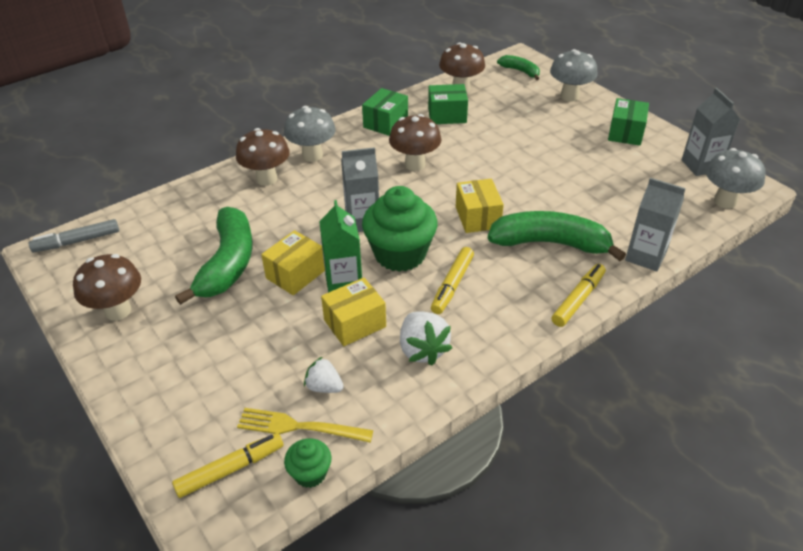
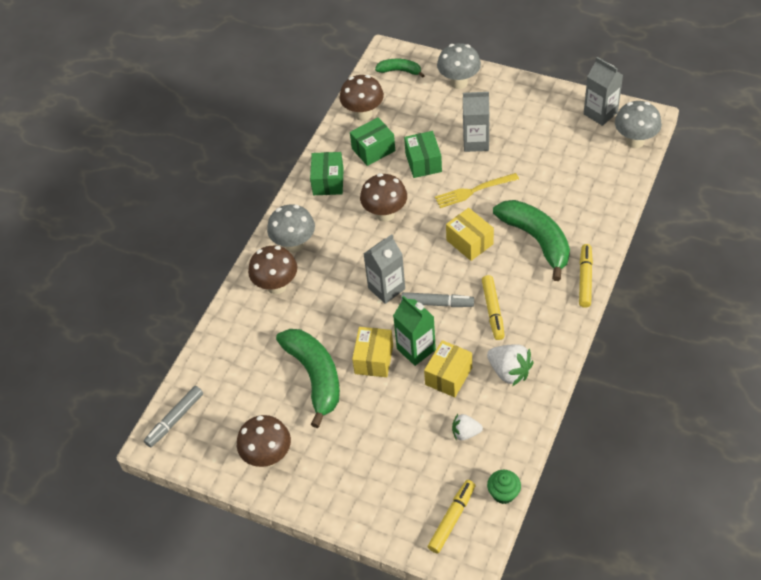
camera: 25 degrees left, 10 degrees up
(298, 427) = (471, 468): yellow fork -> yellow fork (473, 191)
(400, 254) = (437, 303): green cupcake -> grey marker
(550, 243) = (537, 240): green banana -> green banana turned 75 degrees clockwise
(625, 133) = (527, 104): green box -> green box (423, 162)
(645, 256) = (608, 219): grey carton -> grey carton (476, 142)

